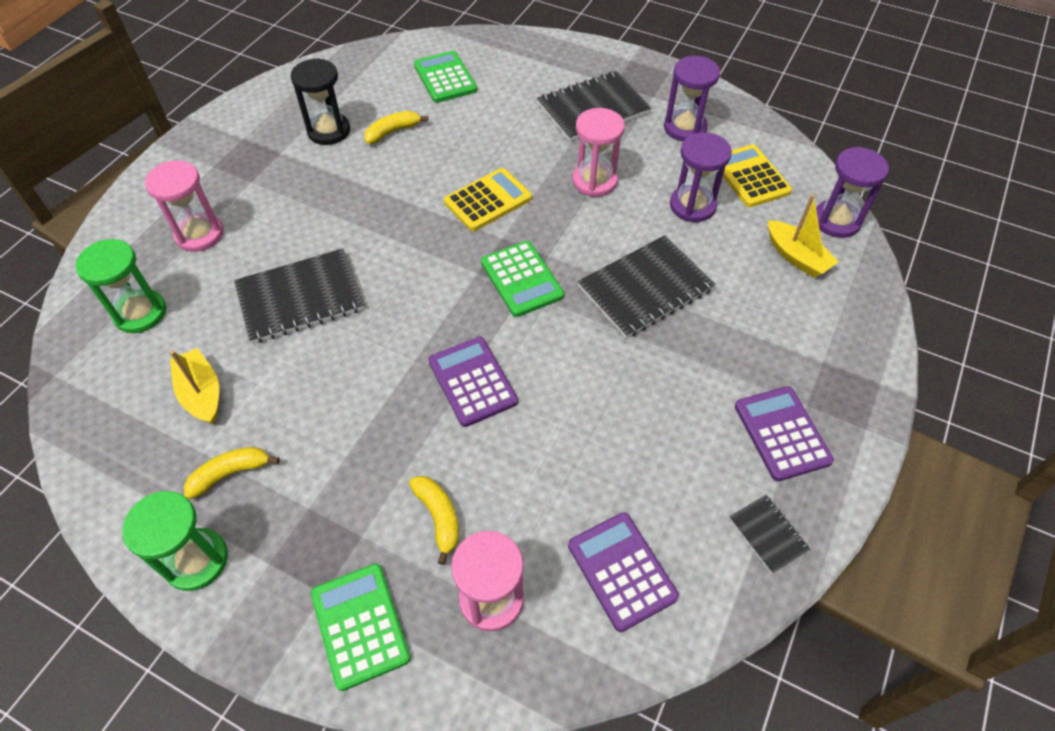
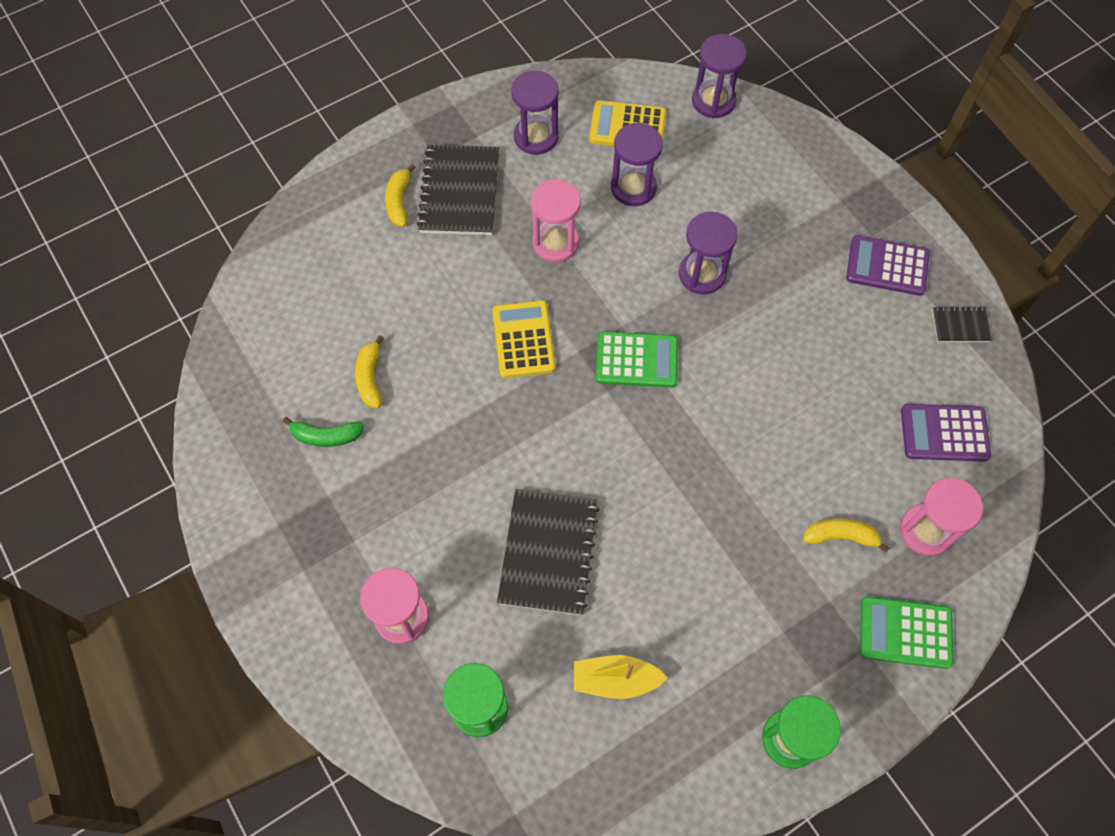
camera: 60 degrees left, 10 degrees up
(230, 473) = (717, 683): yellow banana -> yellow banana (399, 201)
(329, 131) = (326, 436): black hourglass -> green banana
(445, 78) = (320, 293): green calculator -> none
(472, 381) = (725, 451): purple calculator -> none
(645, 288) = (702, 274): black notebook -> purple hourglass
(796, 257) = (733, 151): yellow boat -> none

